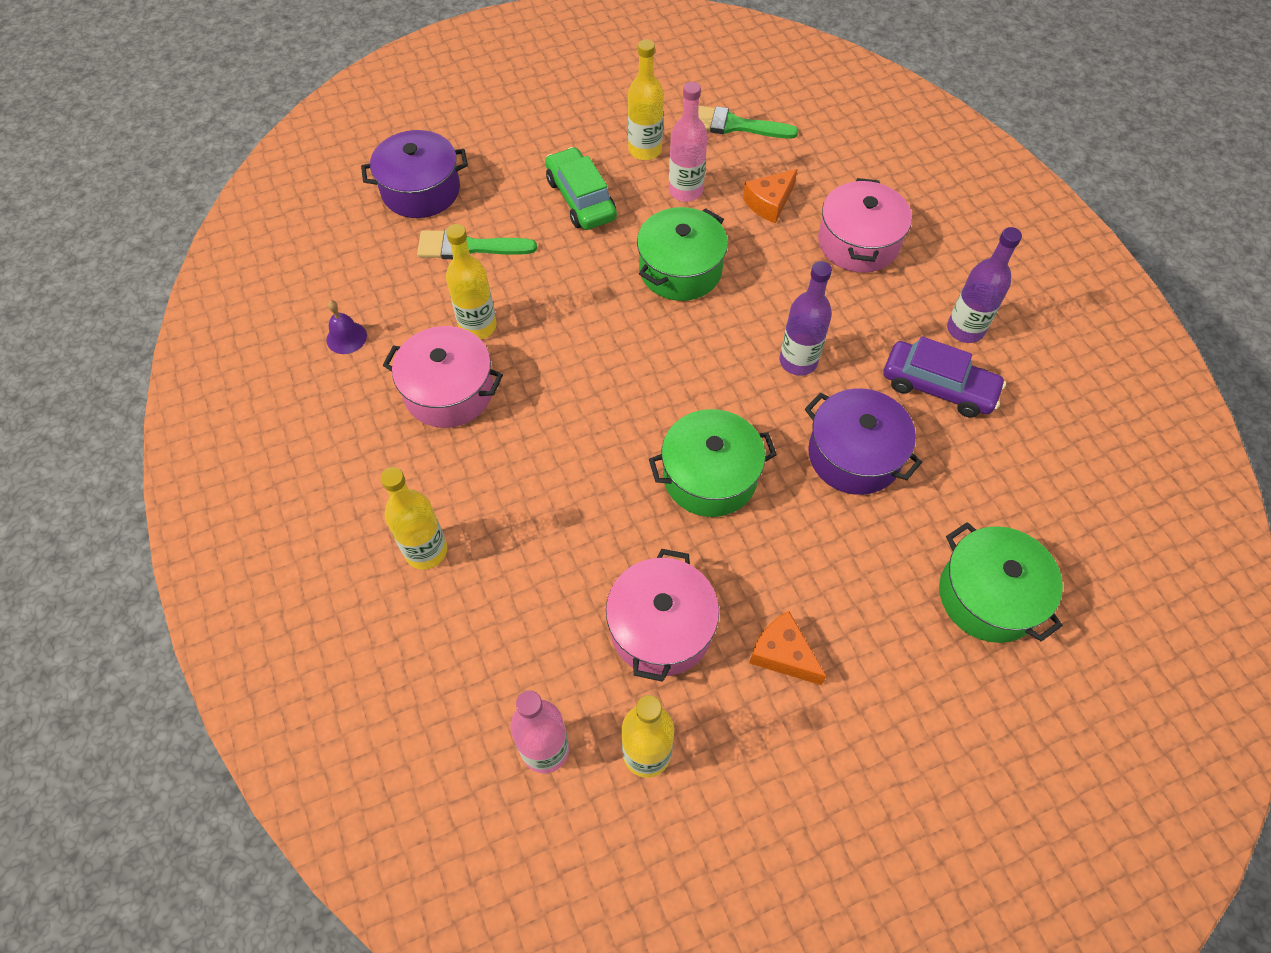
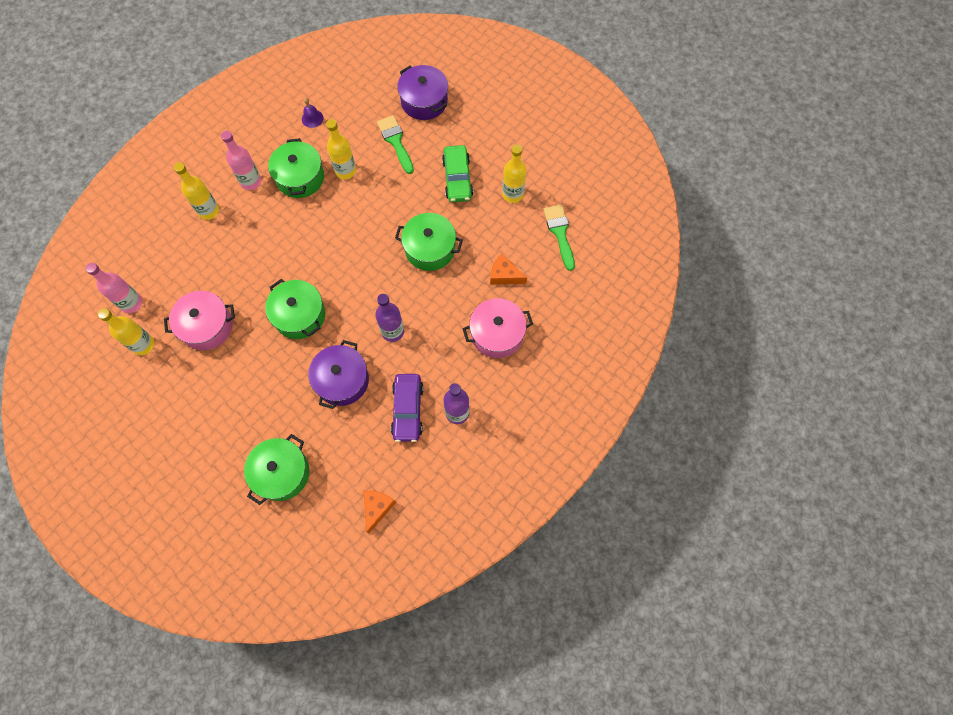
camera: 65 degrees right, 10 degrees up
(449, 391) = (300, 177): pink pot -> green pot
(581, 199) = (457, 178): green car -> green car turned 135 degrees clockwise
(685, 191) = (491, 228): pink bottle -> pink bottle (251, 181)
(783, 654) = (212, 385): orange cheese -> orange cheese (377, 508)

